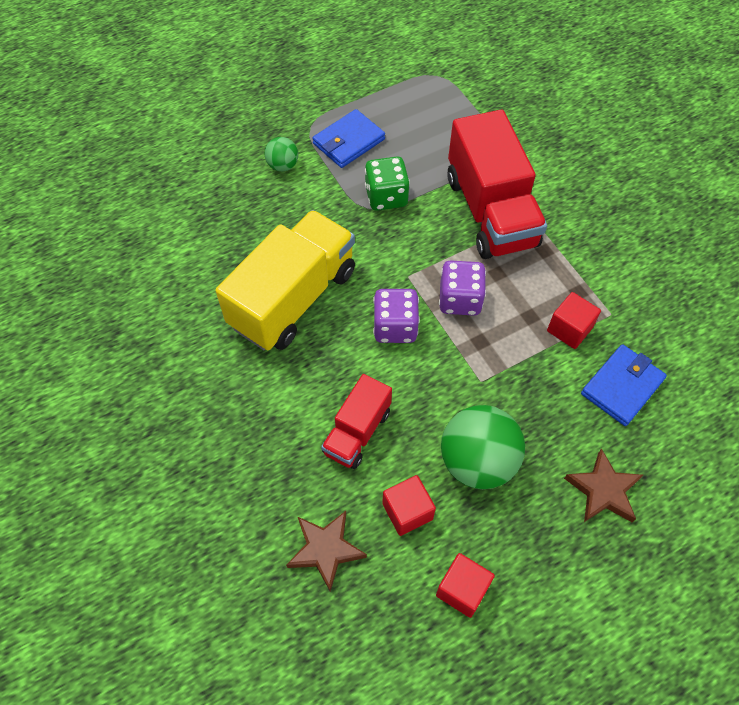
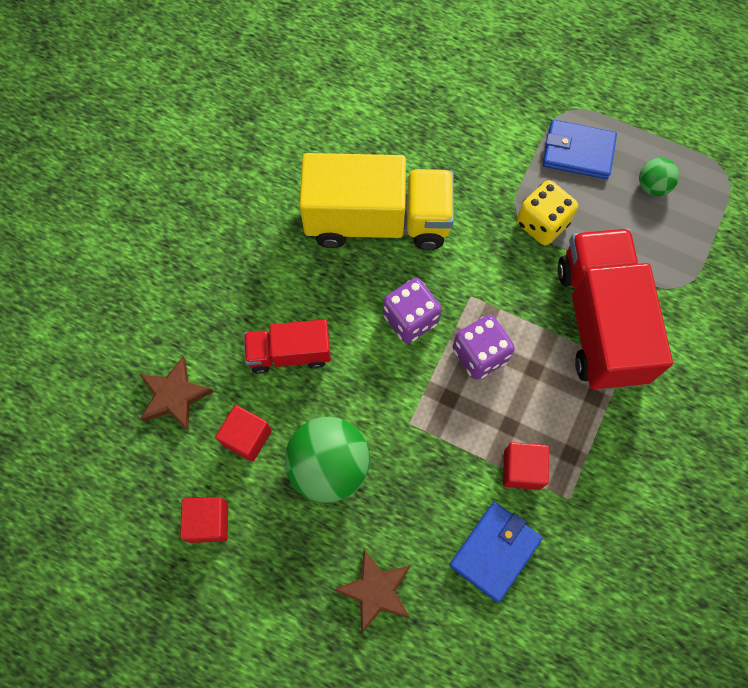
camera: 55 degrees right, 10 degrees up
(283, 165) = (506, 119): green ball -> green ball (652, 186)
(386, 197) = (542, 223): green dice -> yellow dice
(490, 211) = (600, 322): red truck -> red truck turned 135 degrees clockwise
(622, 386) = (495, 551): blue wallet -> blue wallet turned 60 degrees counterclockwise

